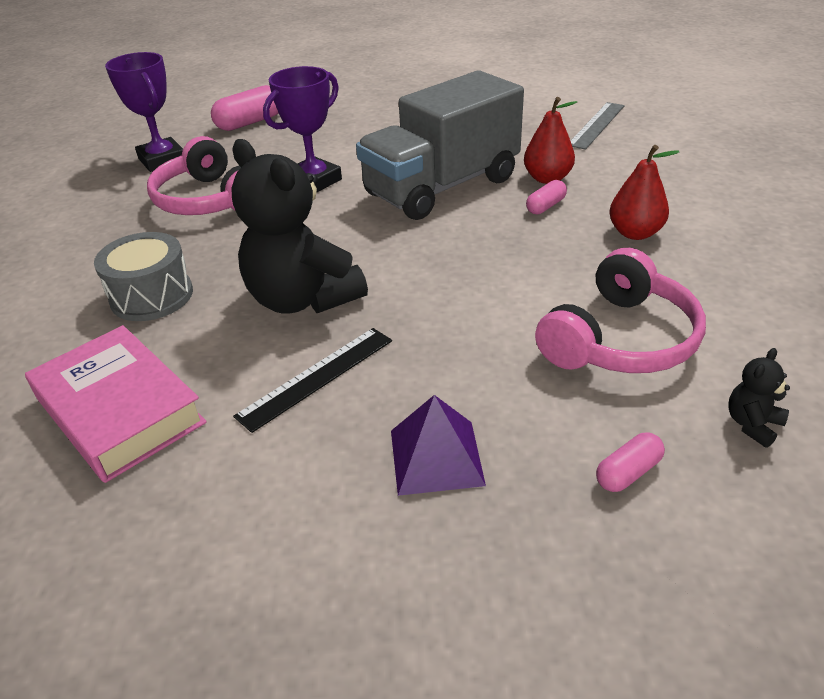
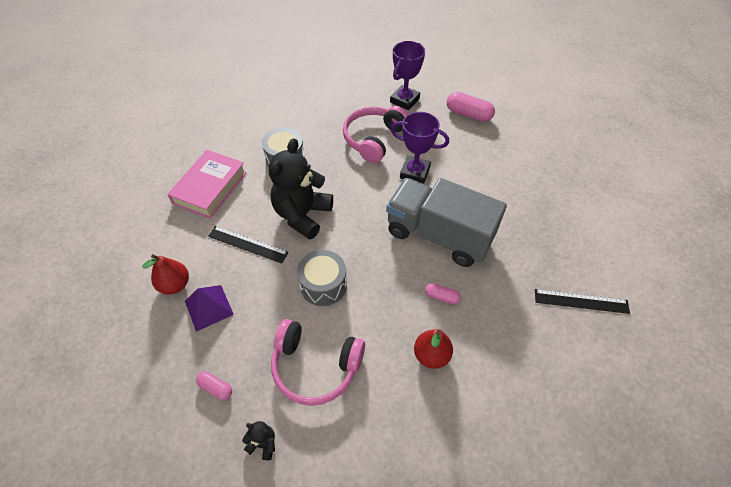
camera: 65 degrees right, 15 degrees up
(466, 303) = (323, 285): none -> grey drum
(547, 178) = (479, 289): red pear -> red pear (175, 285)
(596, 125) = (581, 301): grey ruler -> black ruler

